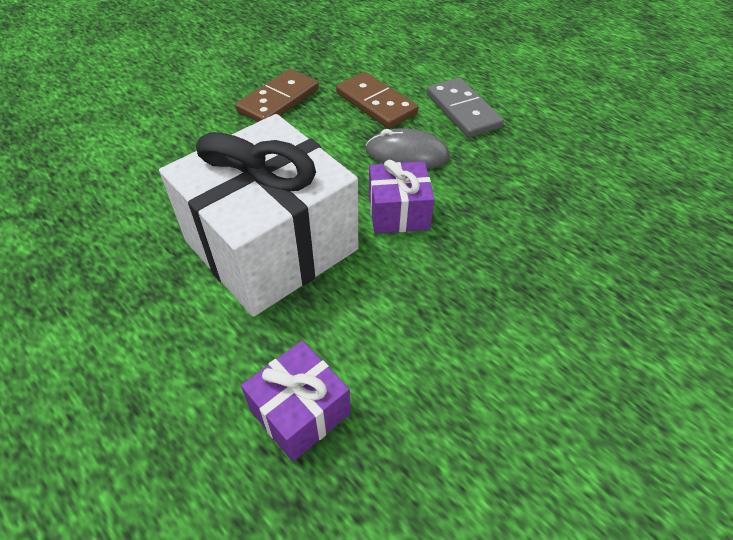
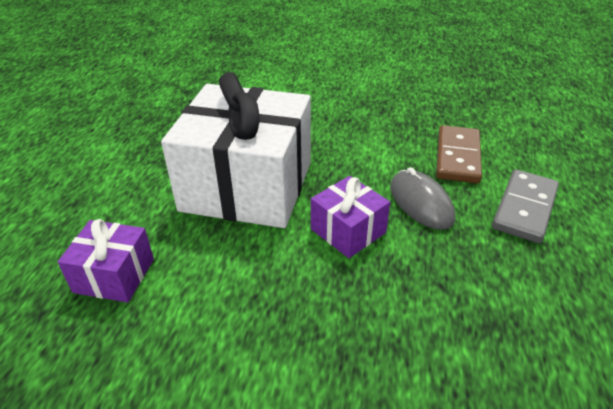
camera: 55 degrees right, 10 degrees down
(278, 100) = (392, 113): brown domino -> none

